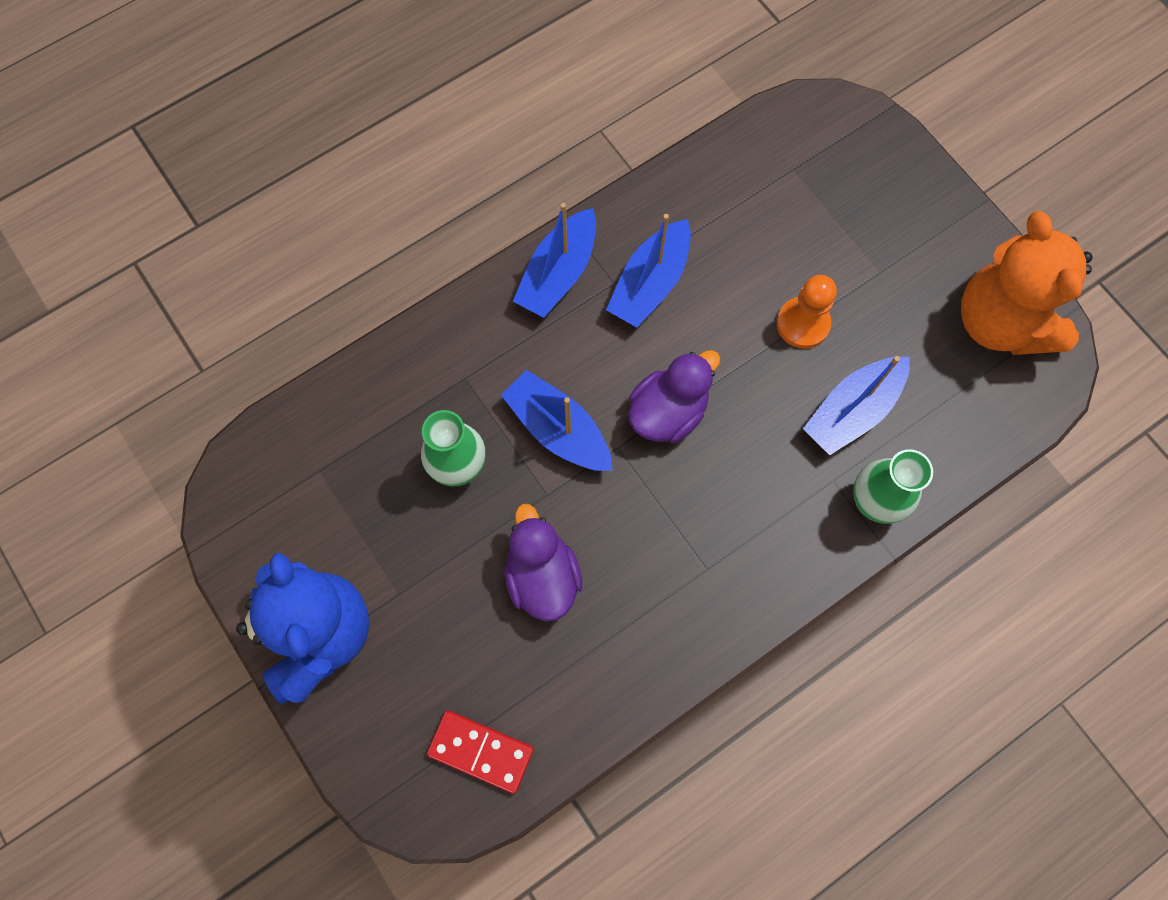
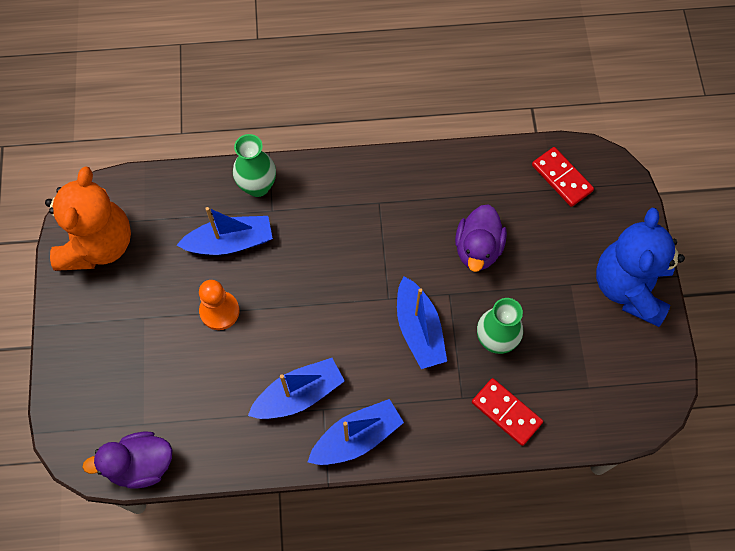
camera: 150 degrees left, 5 degrees down
(404, 388) = (506, 412): none -> red domino
(668, 412) = (343, 303): purple duck -> purple duck (140, 465)

